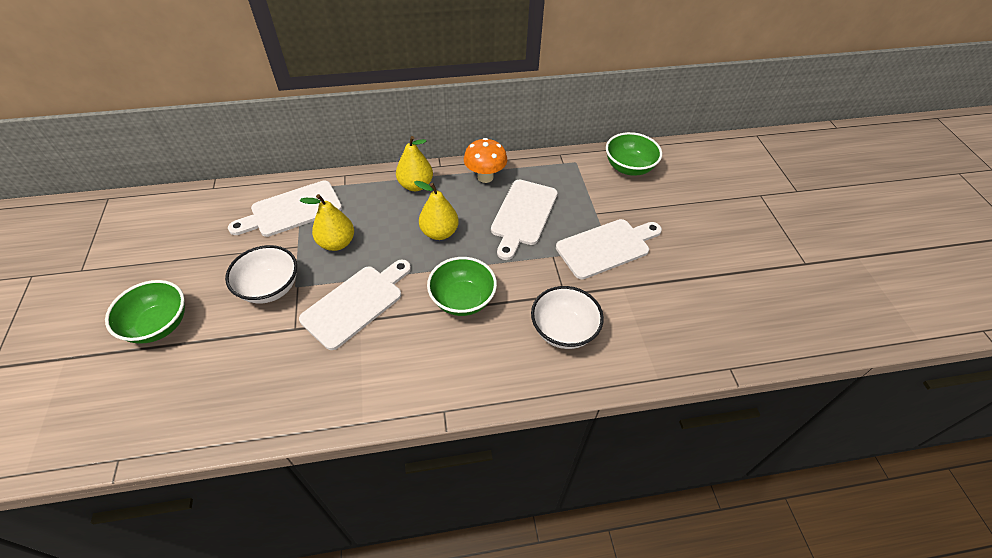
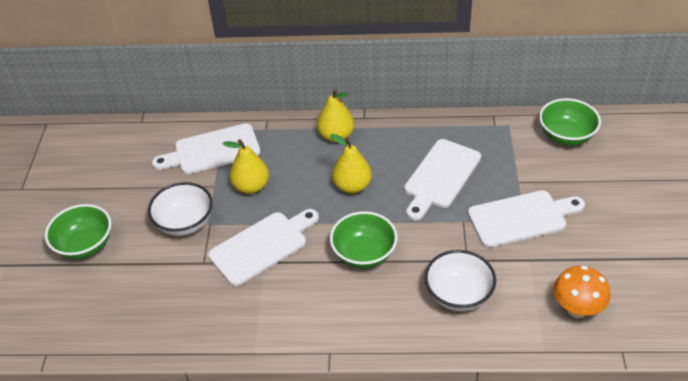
camera: 15 degrees right, 5 degrees down
(485, 177) = (408, 133): orange mushroom -> orange mushroom (577, 309)

